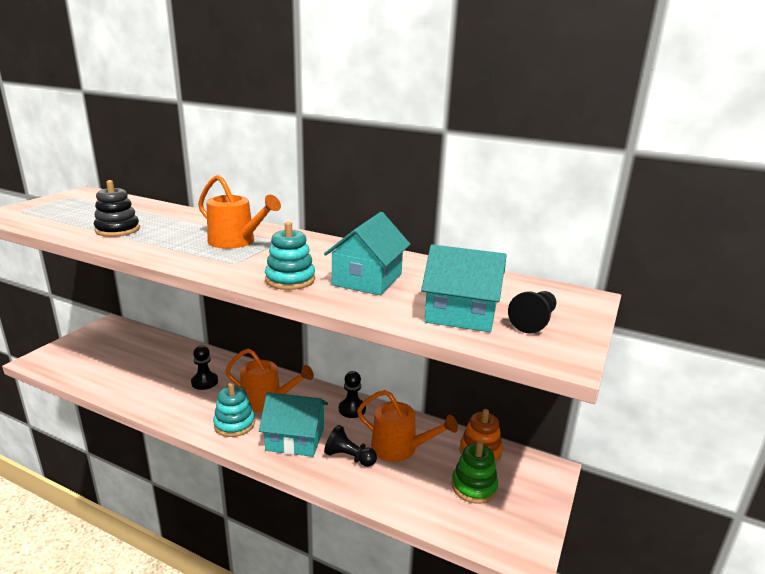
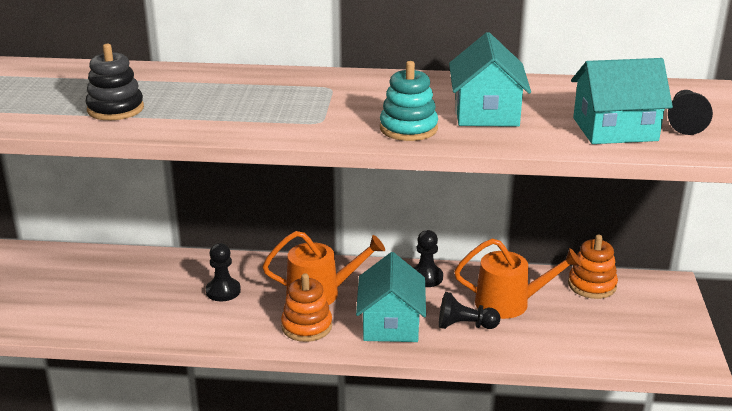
camera: 20 degrees left, 5 degrees up
(234, 424) = (306, 326): turquoise stacking toy -> orange stacking toy
(236, 242) = (285, 97): orange watering can -> none
(295, 439) = (391, 323): turquoise house -> turquoise house turned 75 degrees counterclockwise
(474, 486) = (609, 319): green stacking toy -> none

